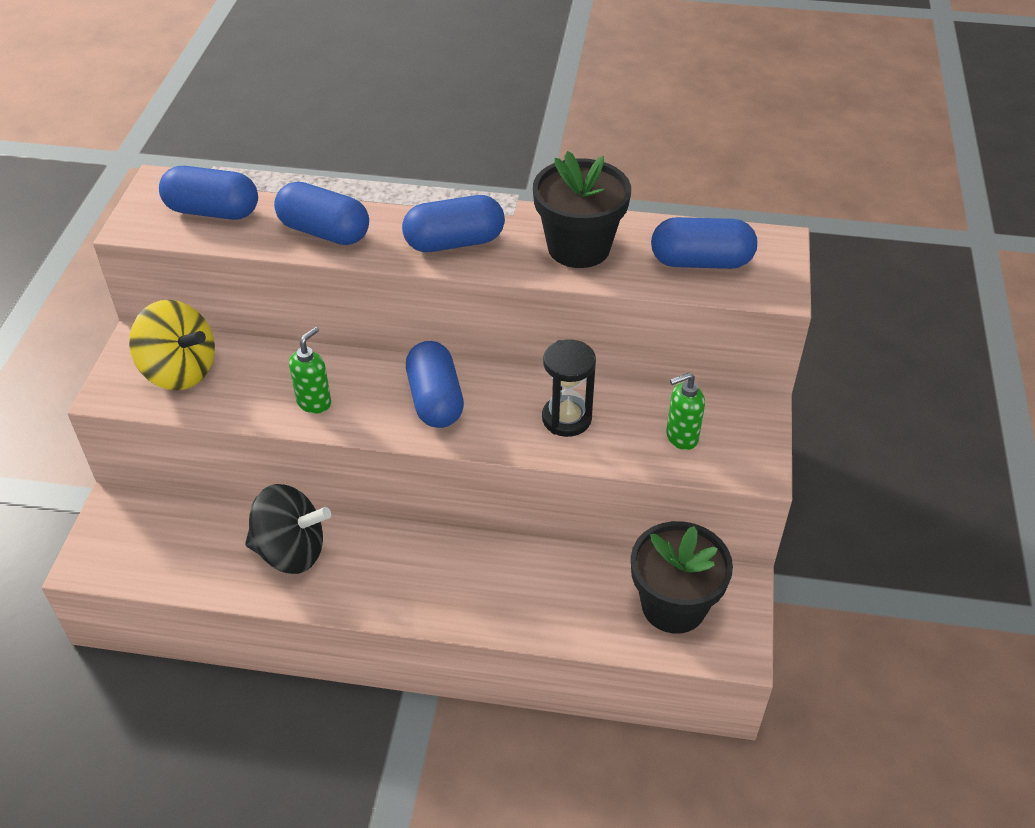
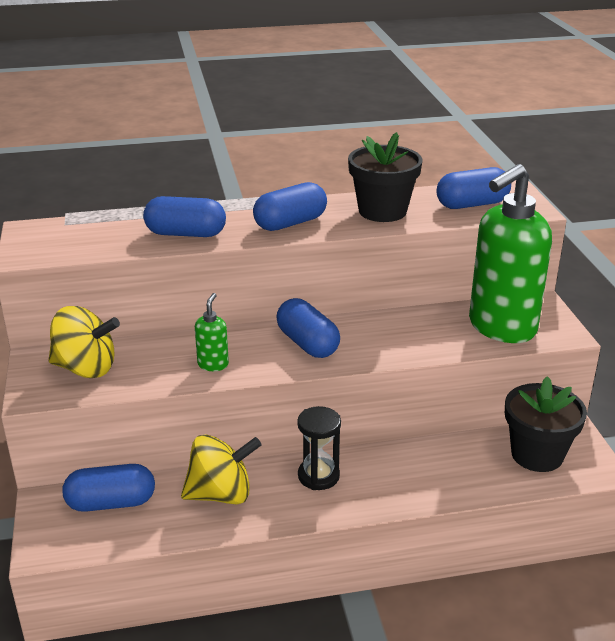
camera: 20 degrees left, 15 degrees down
(213, 211) = (85, 237): blue capsule -> blue capsule (111, 503)
(291, 551) = (221, 494): black spinning top -> yellow spinning top
(566, 418) = (413, 334): black hourglass -> black hourglass (318, 476)
(681, 437) = (501, 328): green soap dispenser -> green soap dispenser, size x2.46

